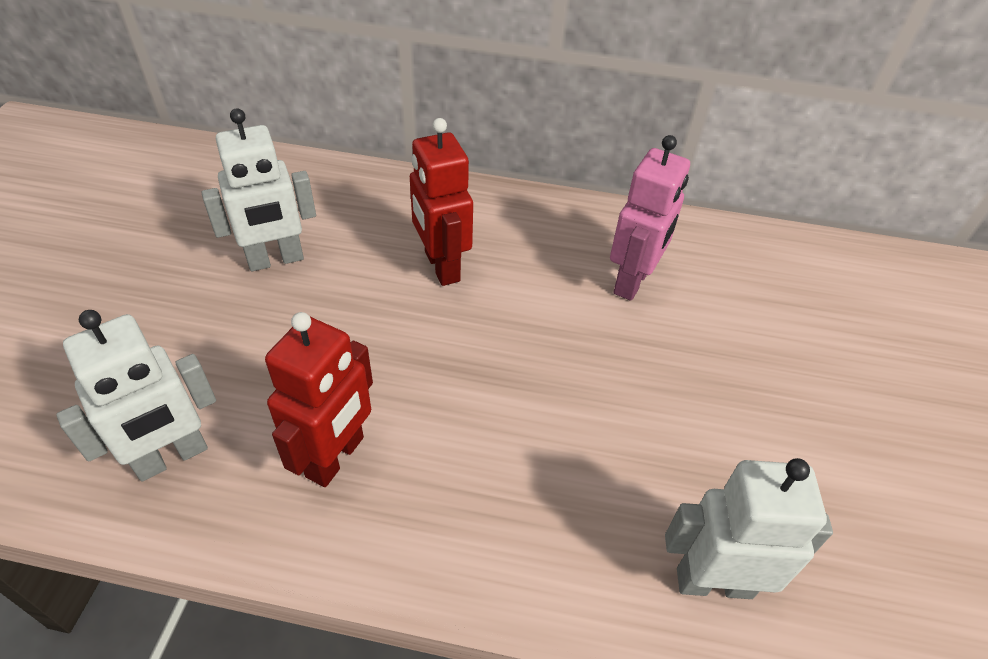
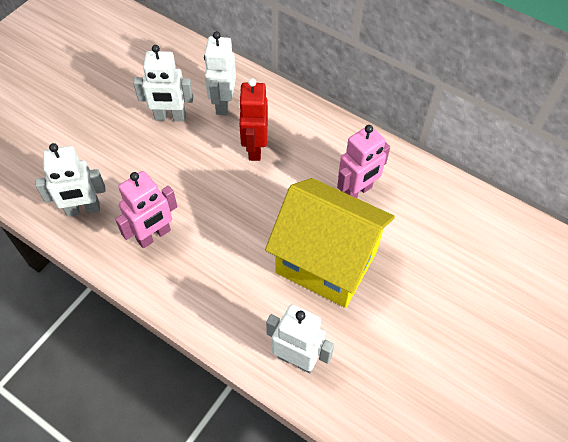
camera: 25 degrees right, 10 degrees up
(336, 457) = (154, 236): red robot -> pink robot
(356, 220) = (223, 104): none -> white robot
(655, 397) = (326, 262): none -> yellow house

